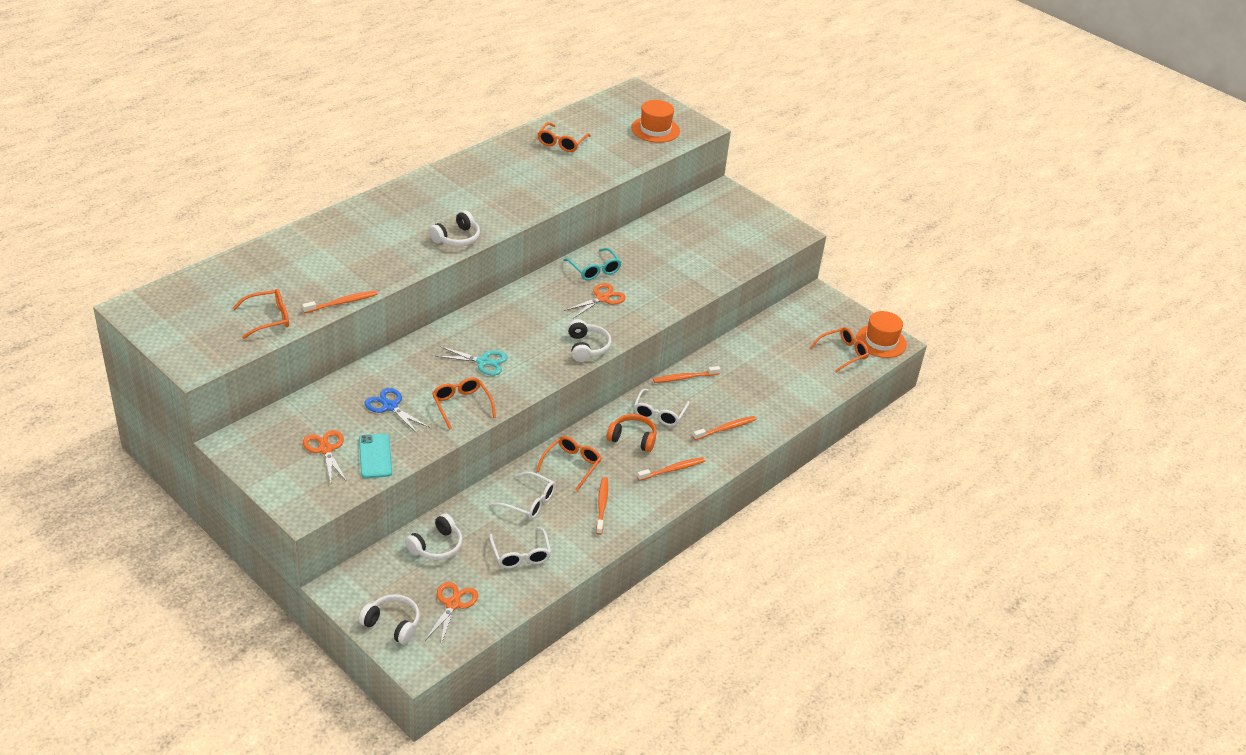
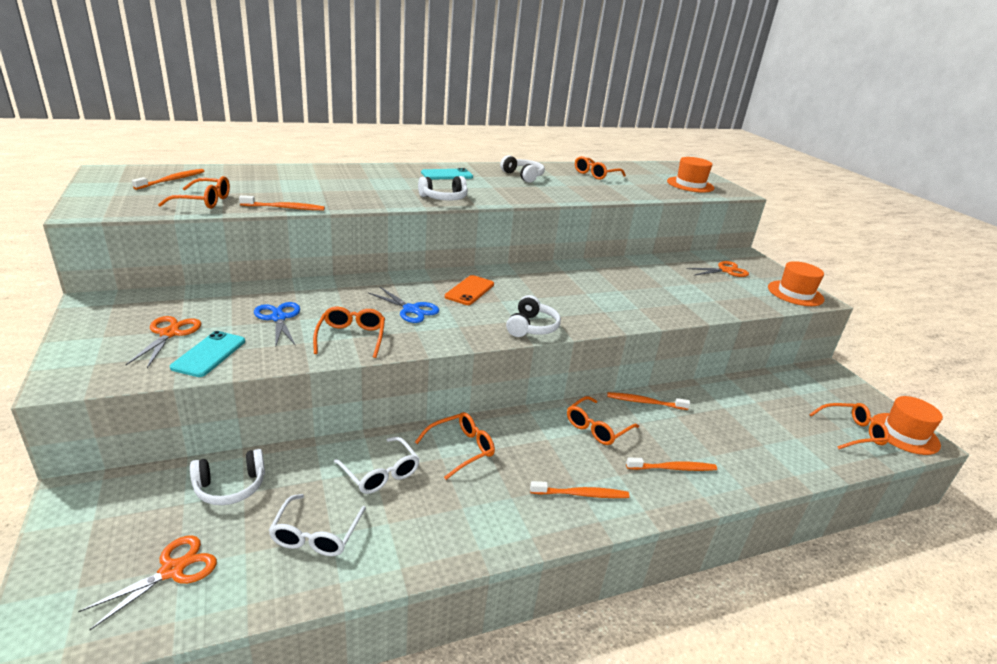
camera: 25 degrees right, 10 degrees down
(392, 624) = (73, 568): white headphones -> white headphones (523, 176)
(429, 197) = (447, 175): none -> turquoise phone
(483, 362) = (411, 310): turquoise scissors -> blue scissors
(513, 324) = (470, 290): none -> orange phone
(594, 270) = (583, 274): turquoise glasses -> none
(602, 298) = (576, 295): orange scissors -> orange scissors (725, 270)
(602, 505) = (465, 507): orange toothbrush -> orange toothbrush (172, 180)
(633, 438) = (551, 444): orange headphones -> none
(659, 413) = (597, 428): white glasses -> orange glasses
(777, 232) = (795, 293): none -> orange hat

